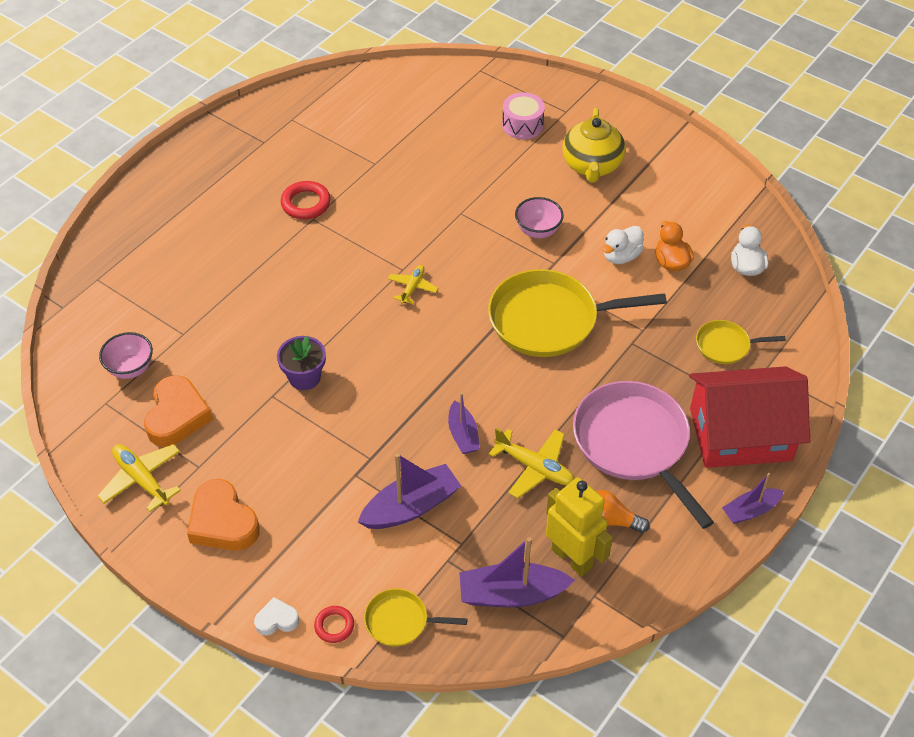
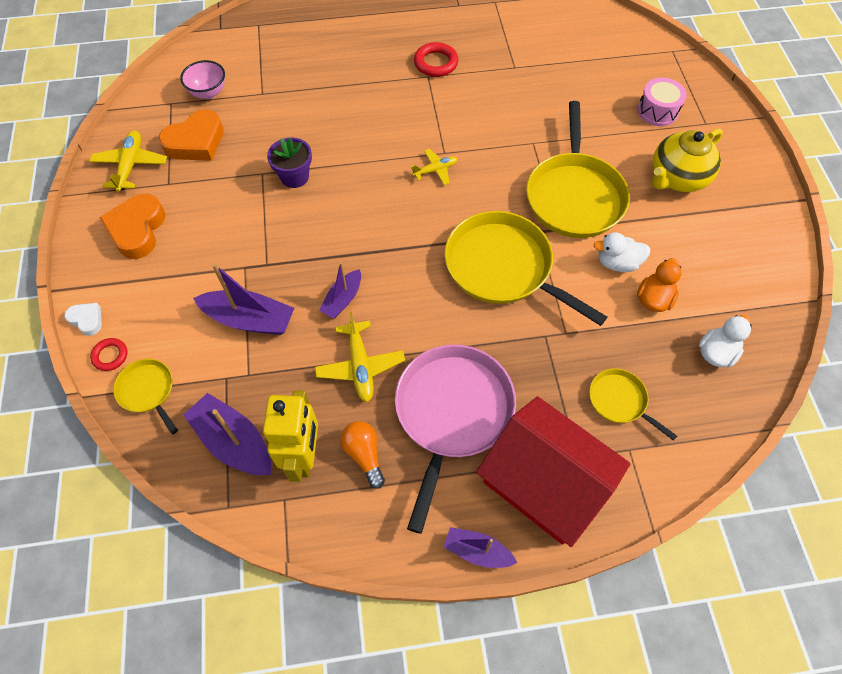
camera: 45 degrees right, 10 degrees up
(538, 231) = (574, 196): pink bowl -> yellow pan

